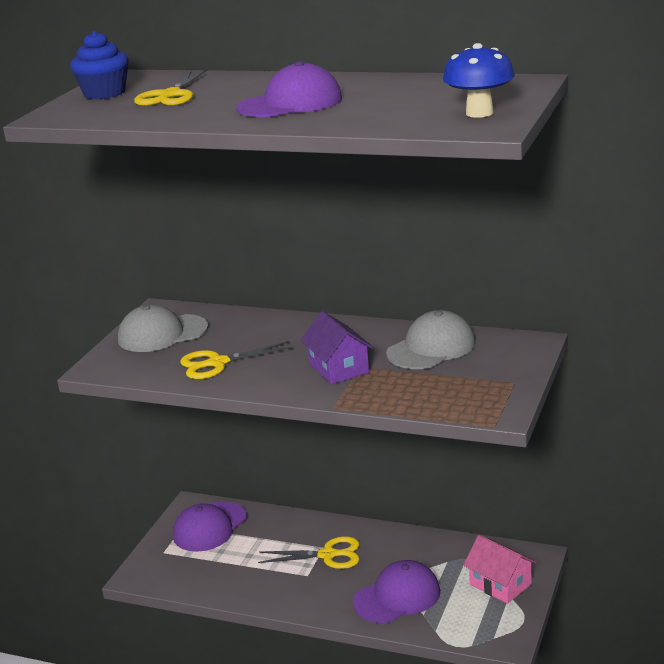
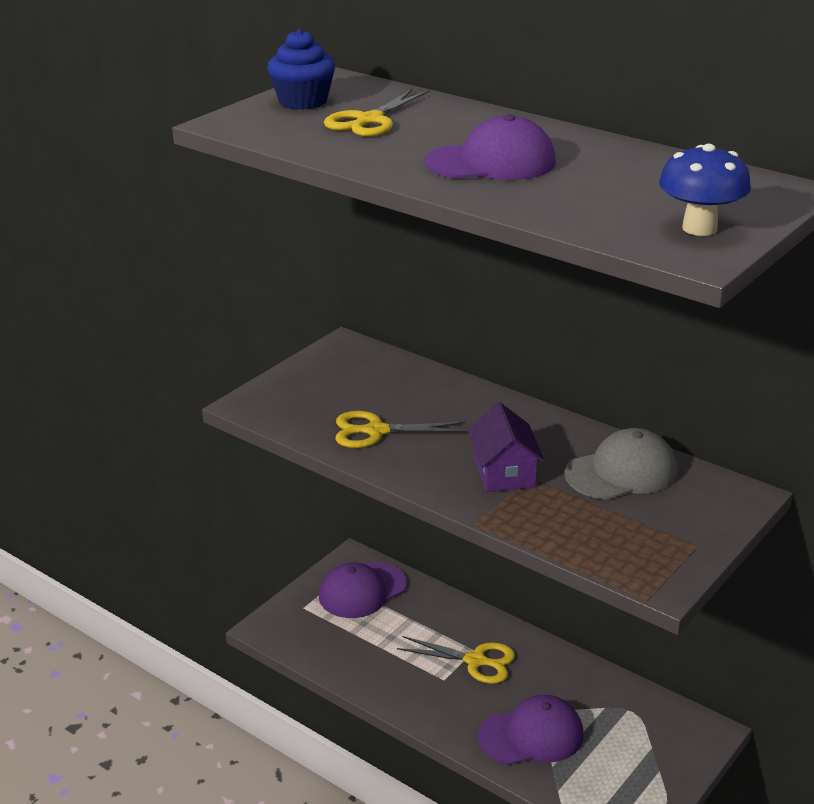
camera: 15 degrees right, 5 degrees up
(162, 334) = (334, 377): grey cap -> none
(500, 584) = (654, 754): pink house -> none

